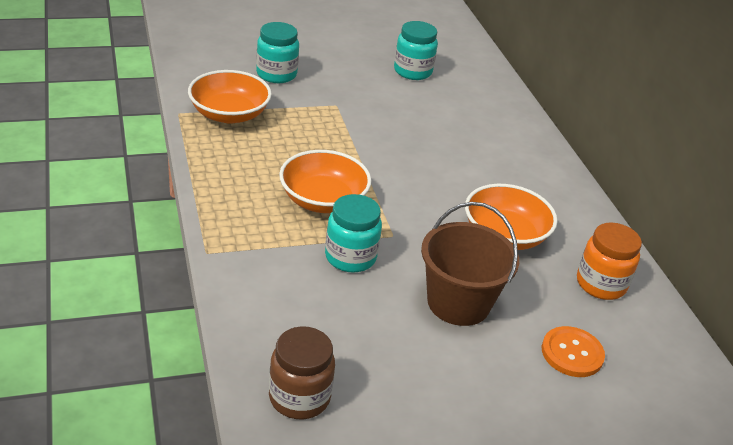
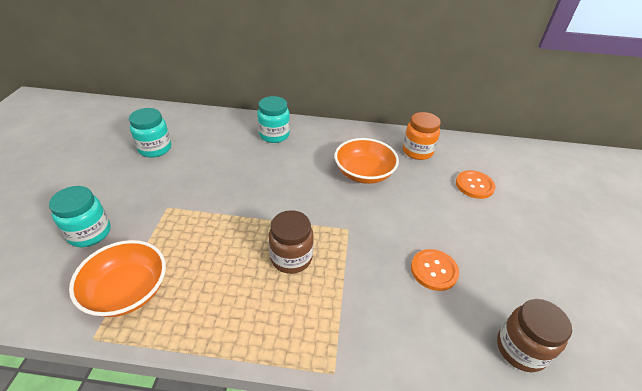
camera: 65 degrees left, 5 degrees up
(323, 200) = (291, 258): orange bowl -> brown jar
(350, 257) = (366, 263): turquoise jar -> turquoise jar (274, 135)
(374, 316) = (434, 270): none -> orange button
(458, 303) = (426, 219): brown bucket -> none

